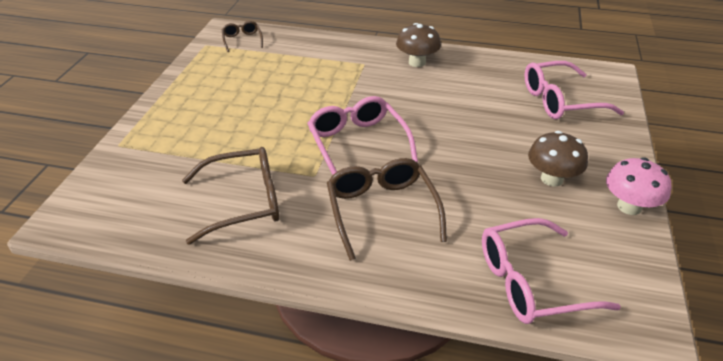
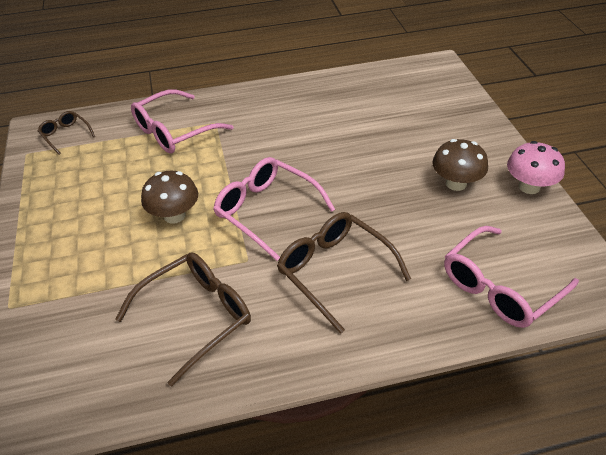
camera: 25 degrees left, 5 degrees up
(417, 62) = (265, 105): brown mushroom -> brown mushroom (174, 215)
(560, 101) = (416, 105): pink glasses -> pink glasses (174, 131)

